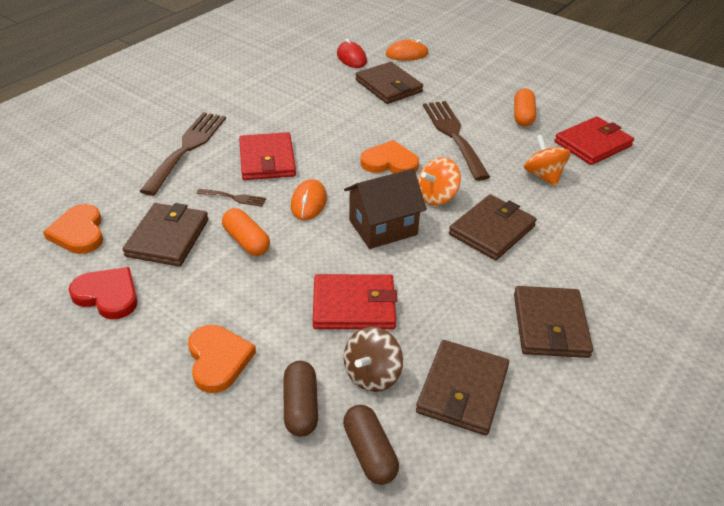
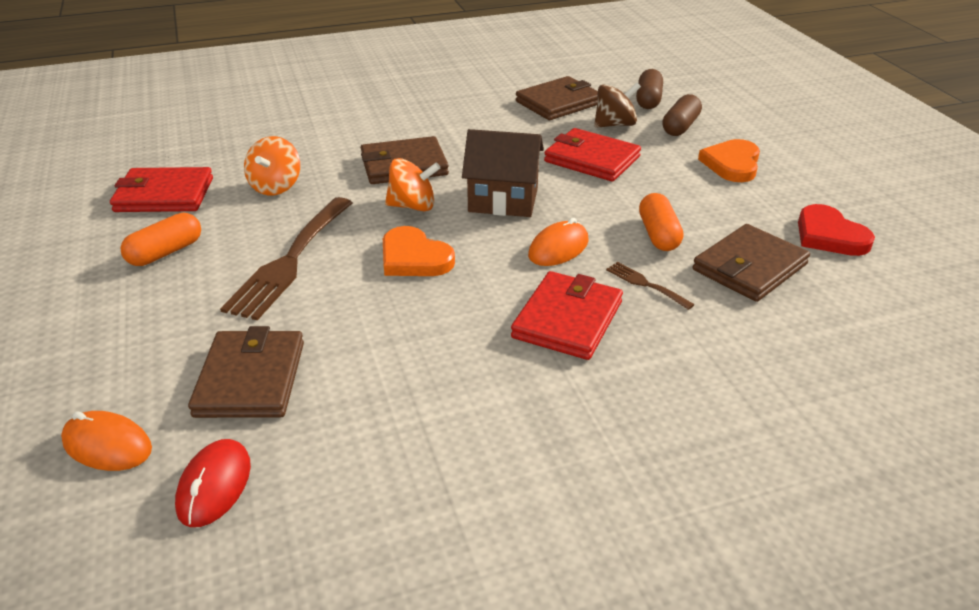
camera: 145 degrees left, 5 degrees down
(79, 232) = (866, 310): orange heart -> none
(187, 148) = (678, 385): brown fork -> none
(550, 325) = (453, 107): brown wallet -> none

